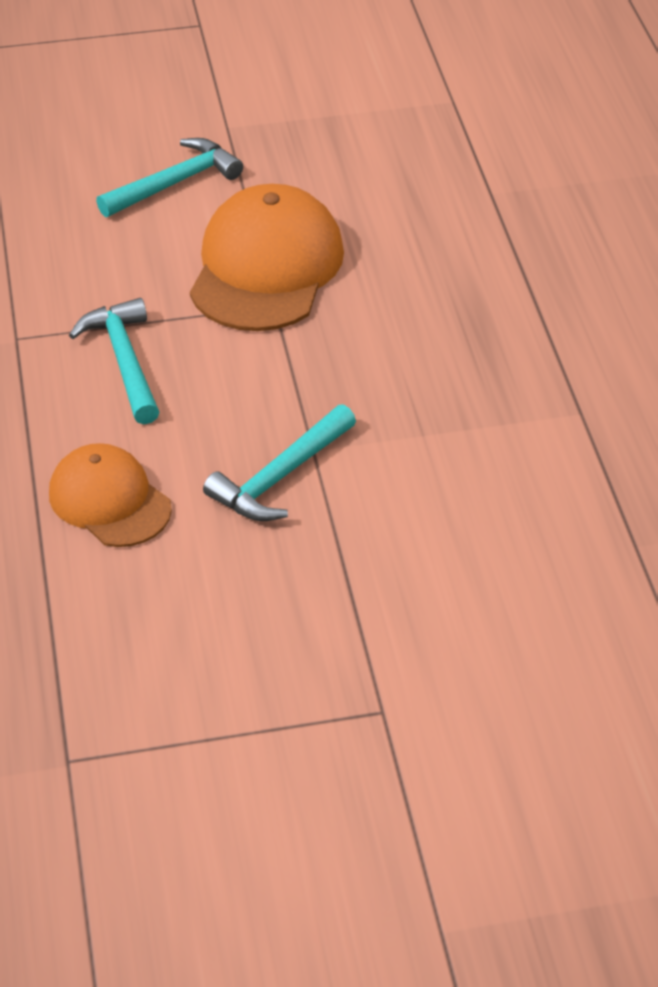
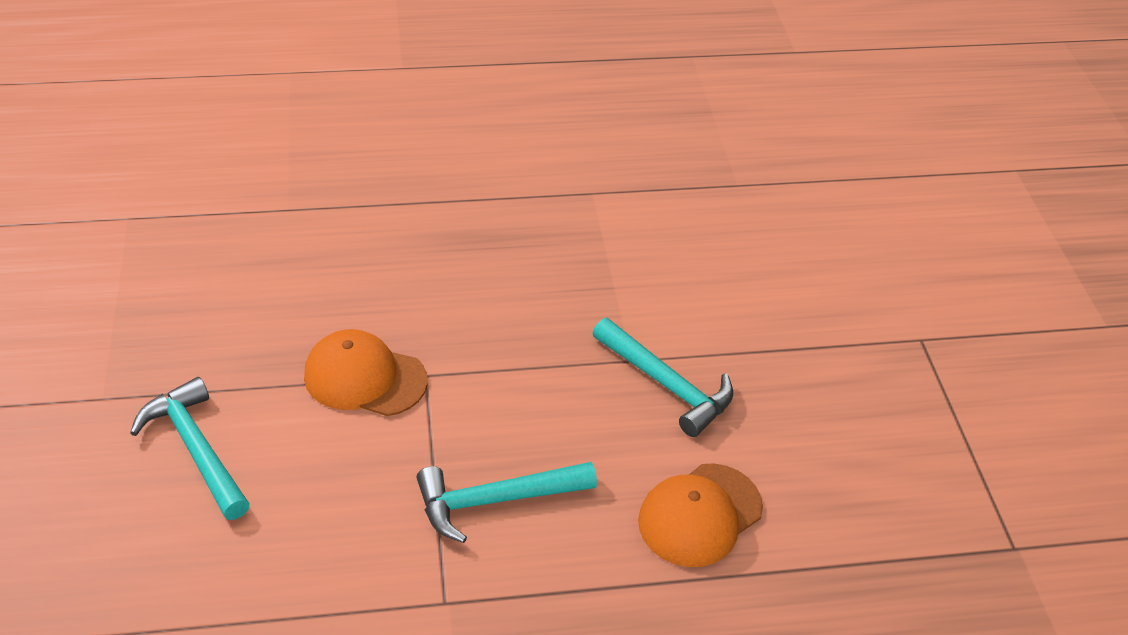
camera: 90 degrees left, 0 degrees up
(266, 267) = (365, 378): orange cap -> orange cap, size x0.62

